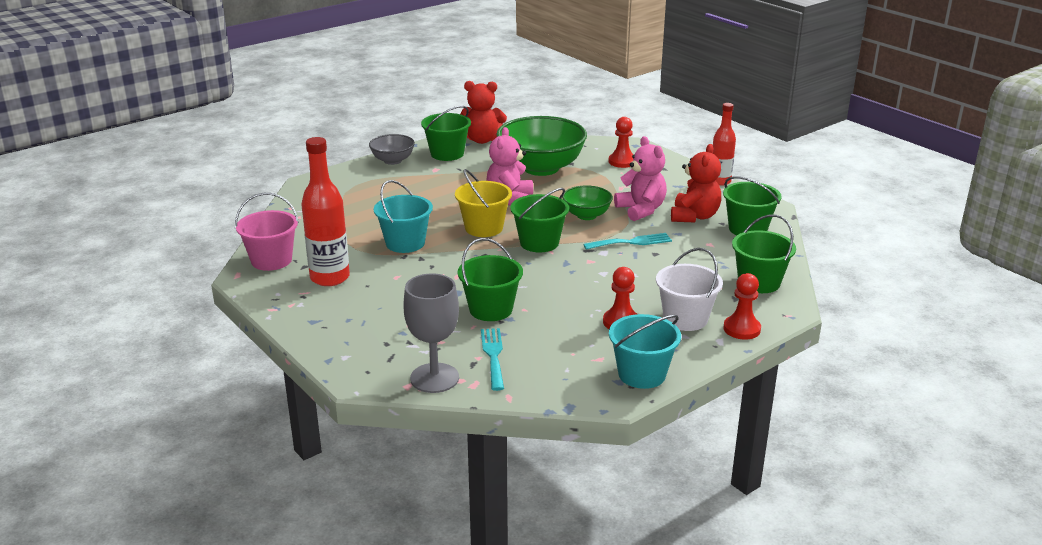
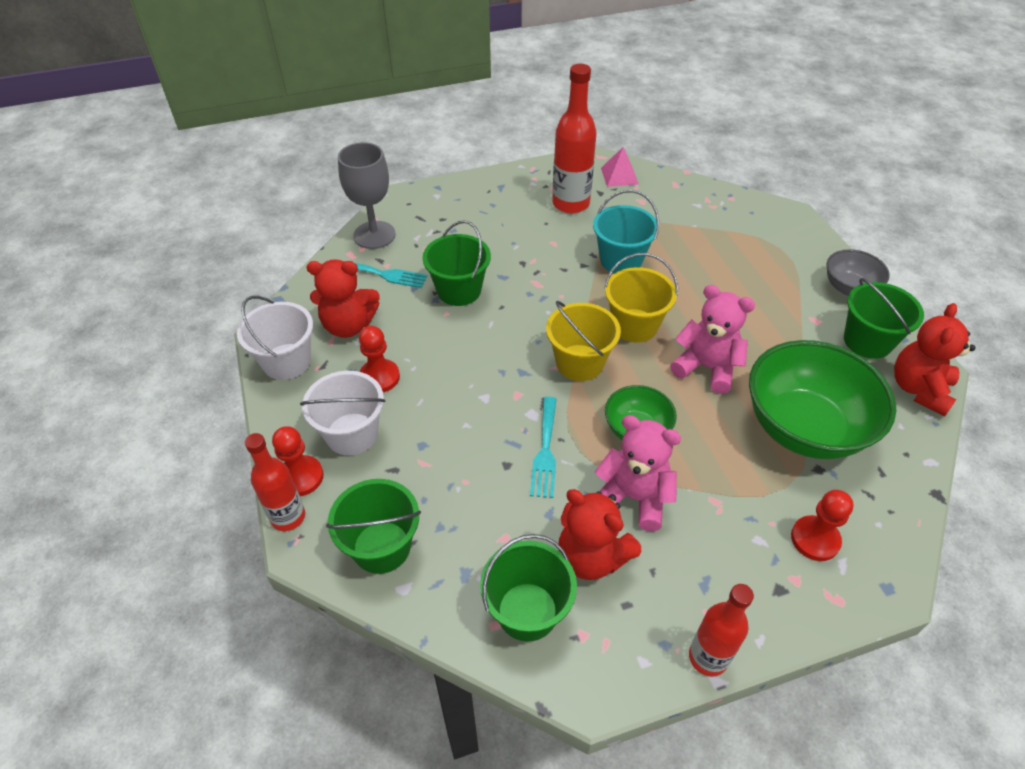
camera: 110 degrees right, 20 degrees up
(271, 260) = (619, 176): pink bucket -> pink pyramid
(539, 243) = (579, 363): green bucket -> yellow bucket
(574, 355) = (348, 325): none -> red teddy bear
(641, 210) = (633, 497): pink teddy bear -> pink teddy bear turned 150 degrees counterclockwise
(642, 374) = (286, 361): turquoise bucket -> white bucket
(776, 324) = (288, 517): none -> red bottle

